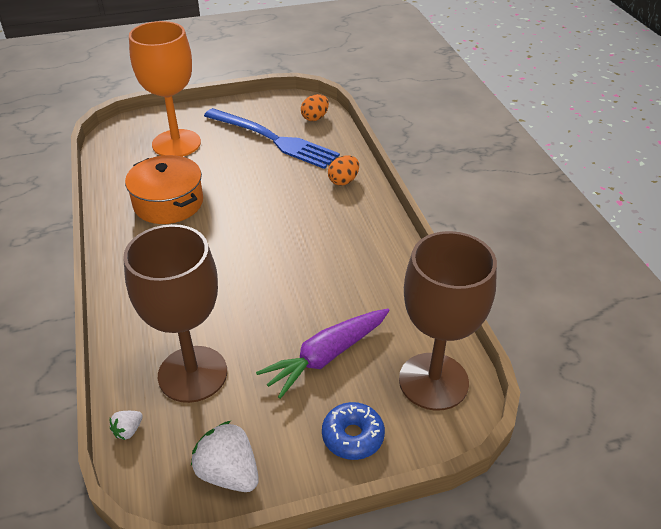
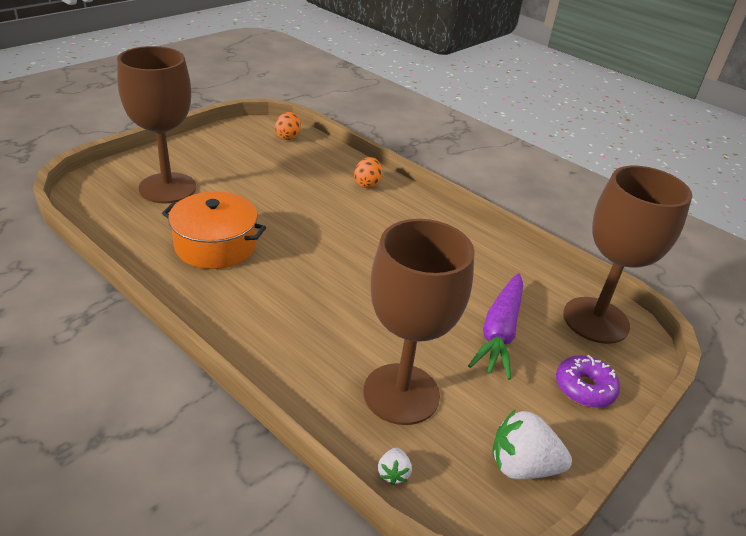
camera: 35 degrees left, 5 degrees down
(176, 143) = (167, 188): orange goblet -> brown goblet
(275, 140) = (268, 163): blue fork -> none
(352, 436) = (584, 388): blue donut -> purple donut

